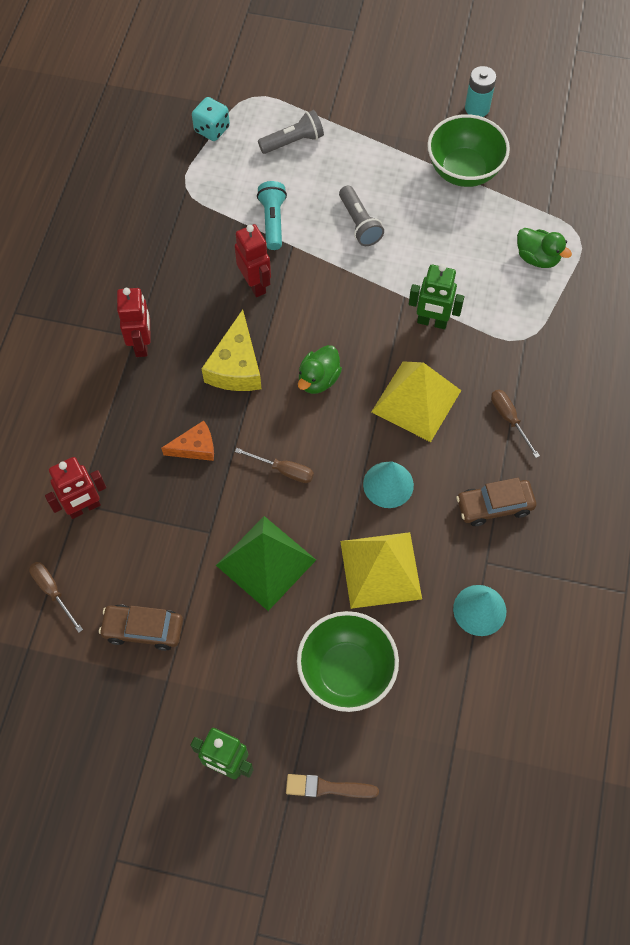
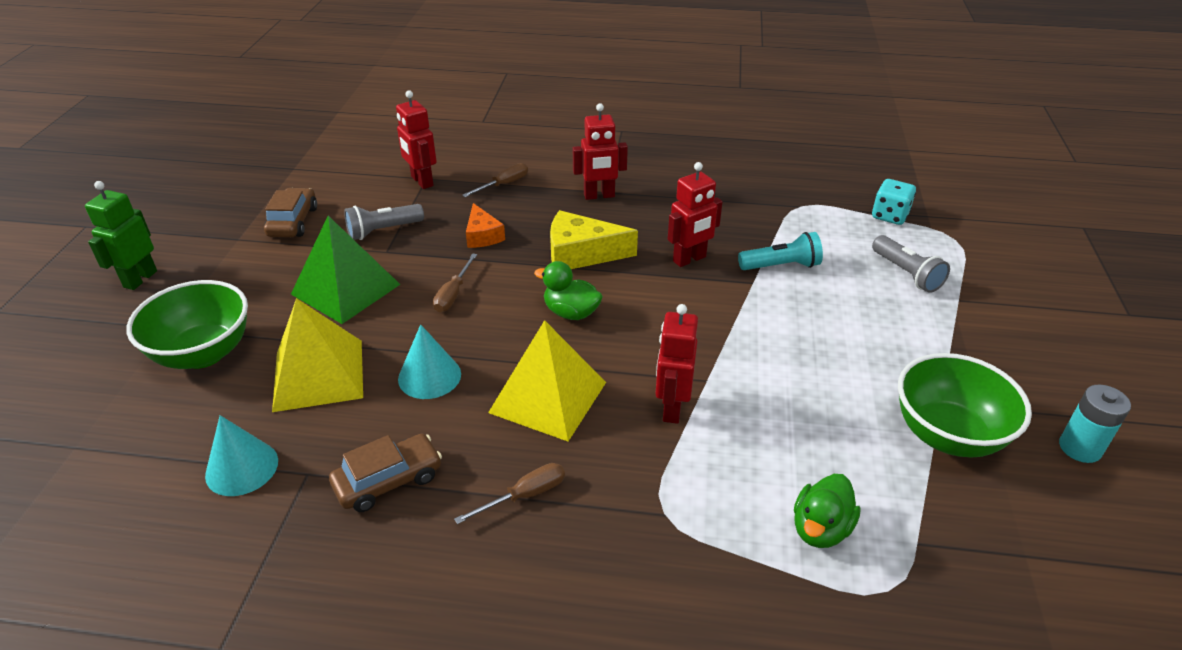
camera: 85 degrees right, 25 degrees down
(52, 591) = (342, 174): brown screwdriver -> brown screwdriver (504, 184)
(327, 787) = (81, 346): brown brush -> none
(359, 223) = (807, 334): grey flashlight -> grey flashlight (383, 231)
(432, 322) = (671, 408): green robot -> red robot
(494, 506) = (388, 481): brown car -> brown car turned 75 degrees clockwise

